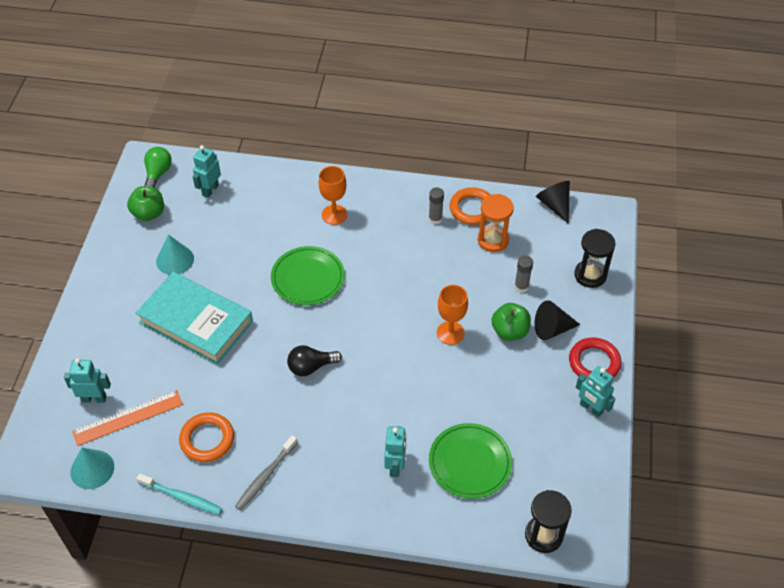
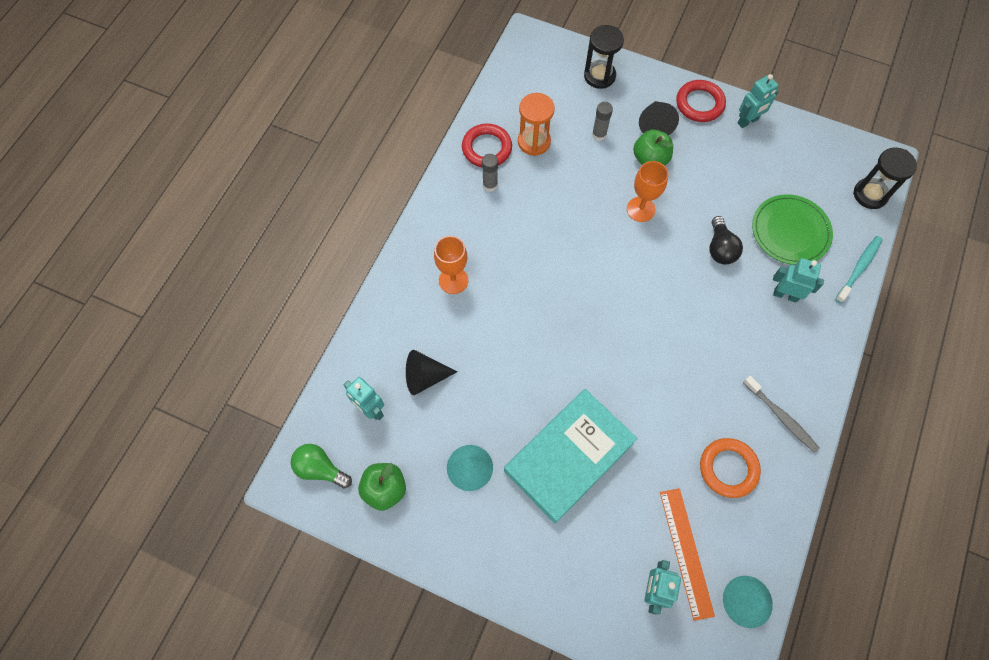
camera: 75 degrees left, 15 degrees up
(182, 497) = (795, 506): turquoise toothbrush -> turquoise toothbrush (859, 268)
(308, 278) = (536, 326): green plate -> none
(311, 367) = (655, 347): black light bulb -> black light bulb (720, 248)
(472, 209) = (487, 148): orange ring -> red ring
(554, 205) = (504, 78): black cone -> black cone (425, 377)

